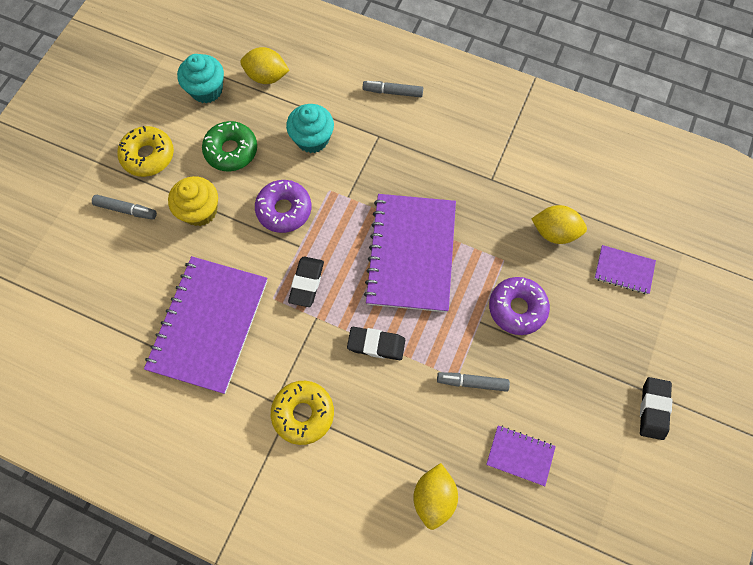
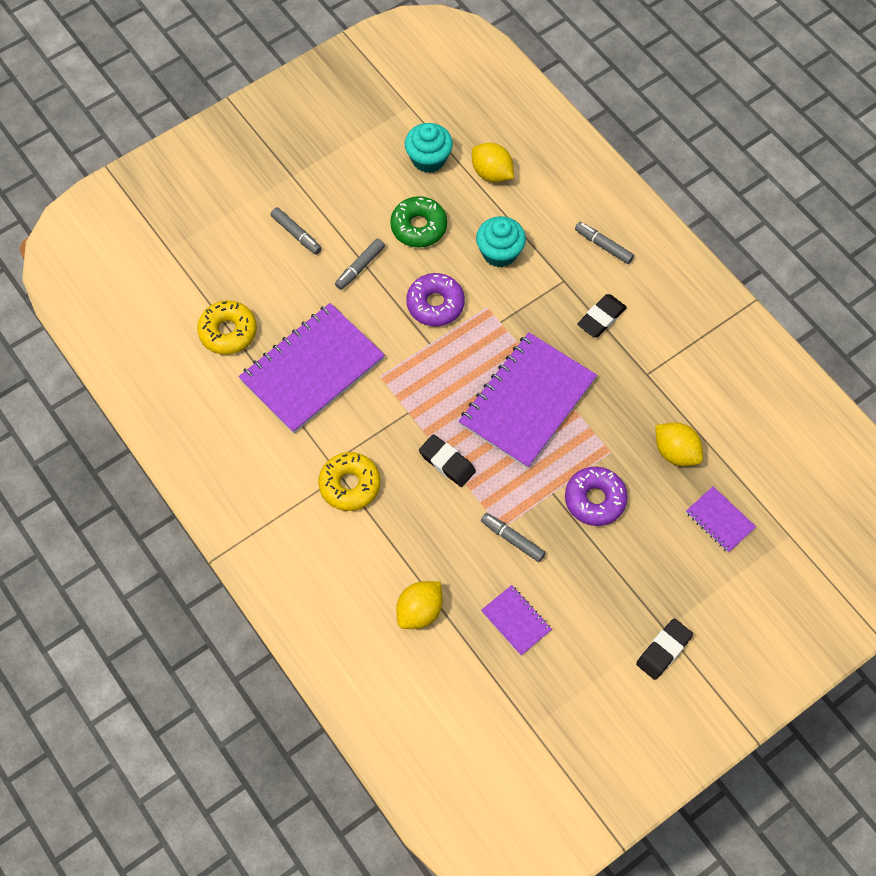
camera: 30 degrees right, 5 degrees down
(148, 156) = (342, 195): yellow donut -> yellow donut (228, 332)
(200, 211) = (360, 267): yellow cupcake -> grey marker
(307, 283) = (417, 378): black eraser -> black eraser (601, 318)

